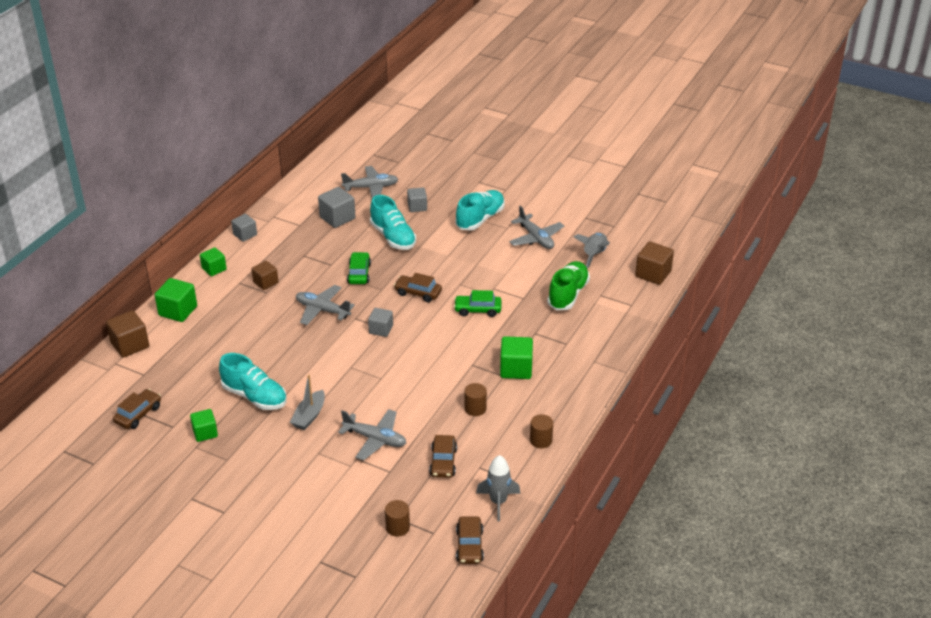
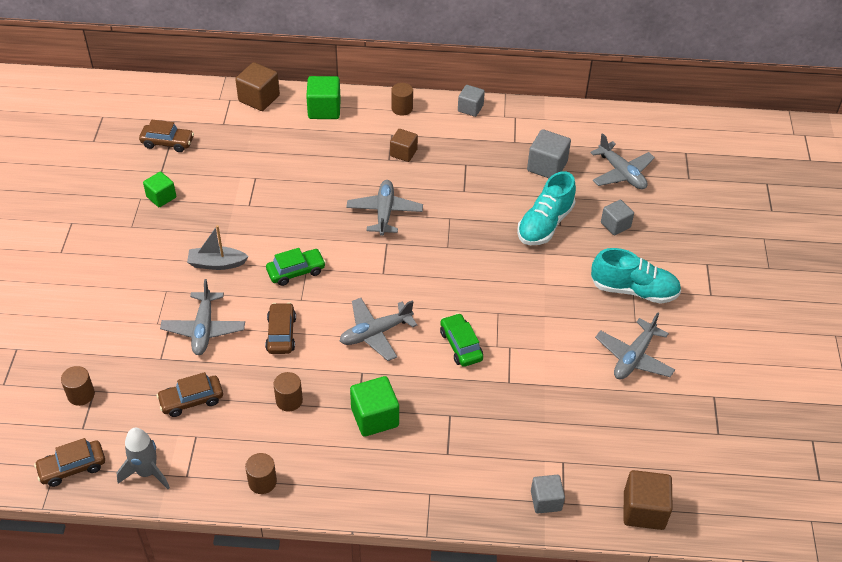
camera: 65 degrees right, 10 degrees up
(214, 269) = (402, 108): green cube -> brown cylinder
(254, 396) = (227, 212): turquoise shoe -> none
(359, 273) = (462, 219): green car -> green car (296, 271)
(381, 329) = (379, 271): grey cube -> grey cube (546, 501)
(418, 293) = (459, 281): brown car -> brown car (281, 334)
(440, 348) = (375, 333): none -> grey plane
(568, 294) = (542, 426): green shoe -> none
(594, 255) = (640, 430): grey rocket -> none

